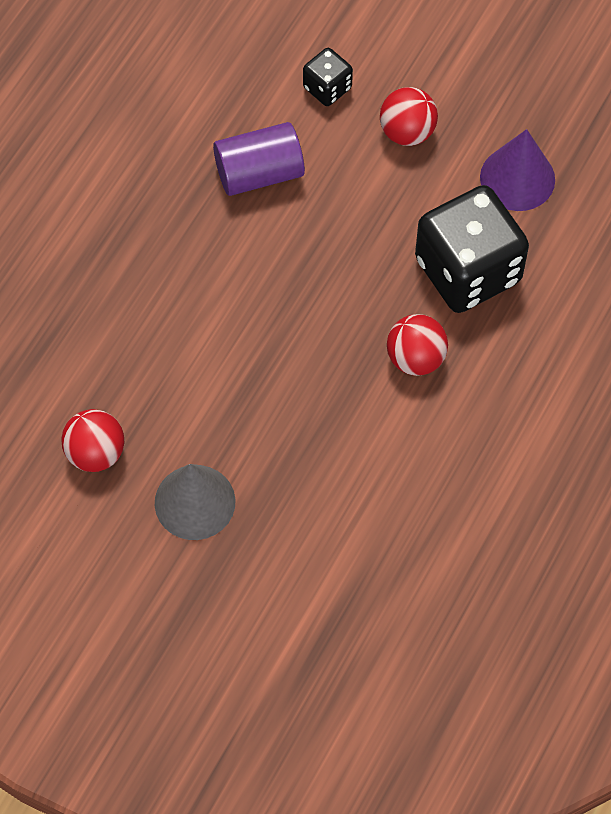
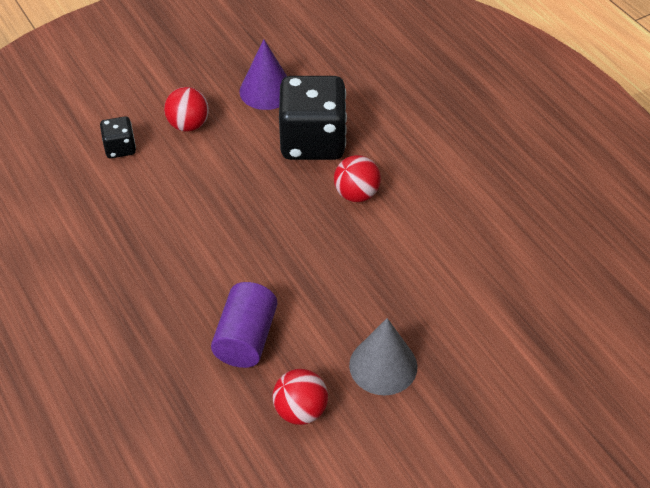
camera: 60 degrees left, 15 degrees down
(259, 173) = (152, 211): purple cylinder -> purple cylinder (246, 338)

